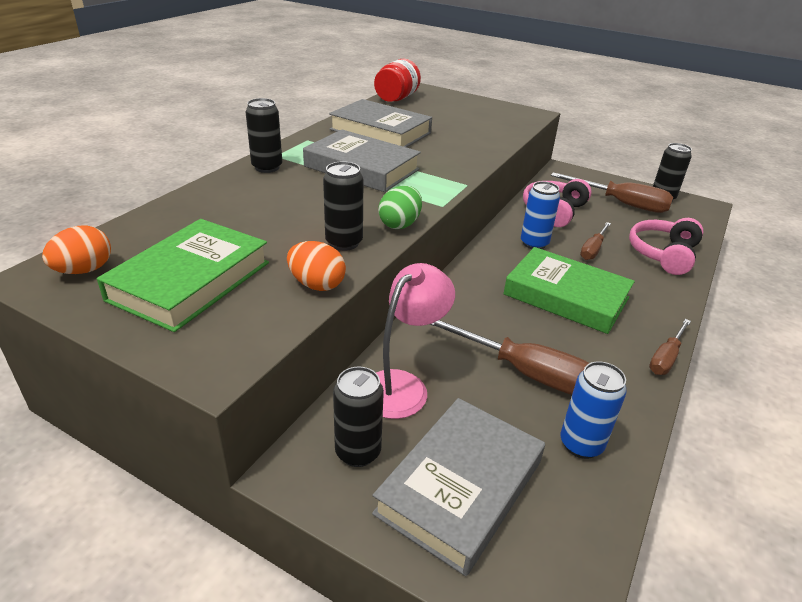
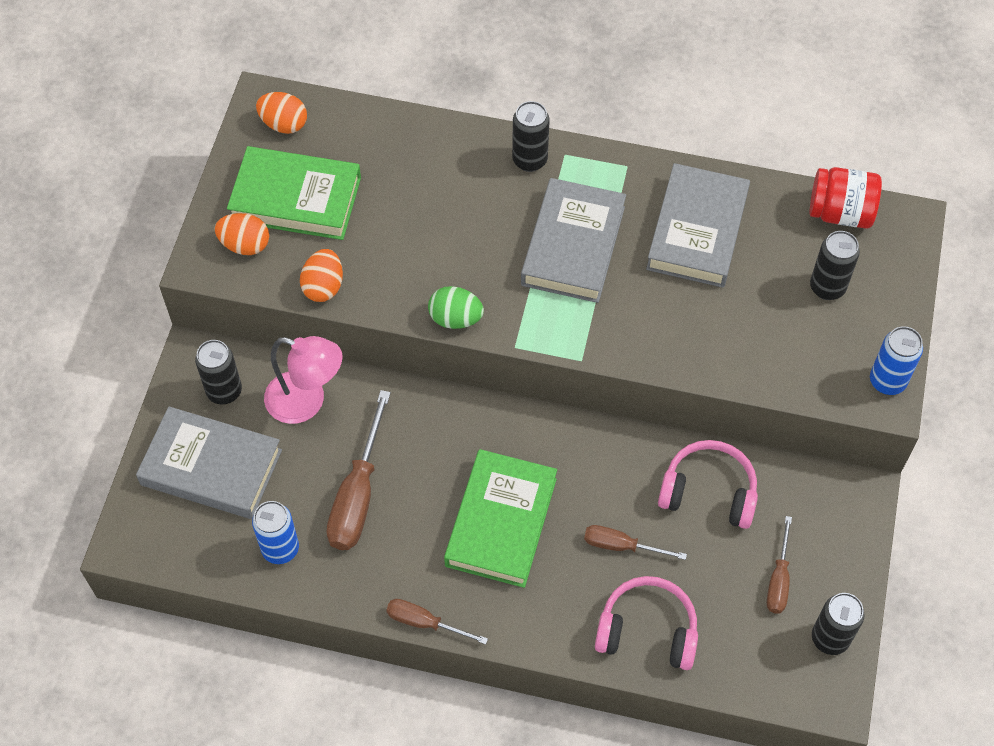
camera: 75 degrees right, 25 degrees up
(218, 327) = (245, 245): none -> orange egg
(344, 243) = (400, 283): black can -> black can (827, 287)
(534, 243) = (605, 477): blue can -> blue can (887, 381)
(621, 203) = (778, 579): brown screwdriver -> brown screwdriver, size x0.58

